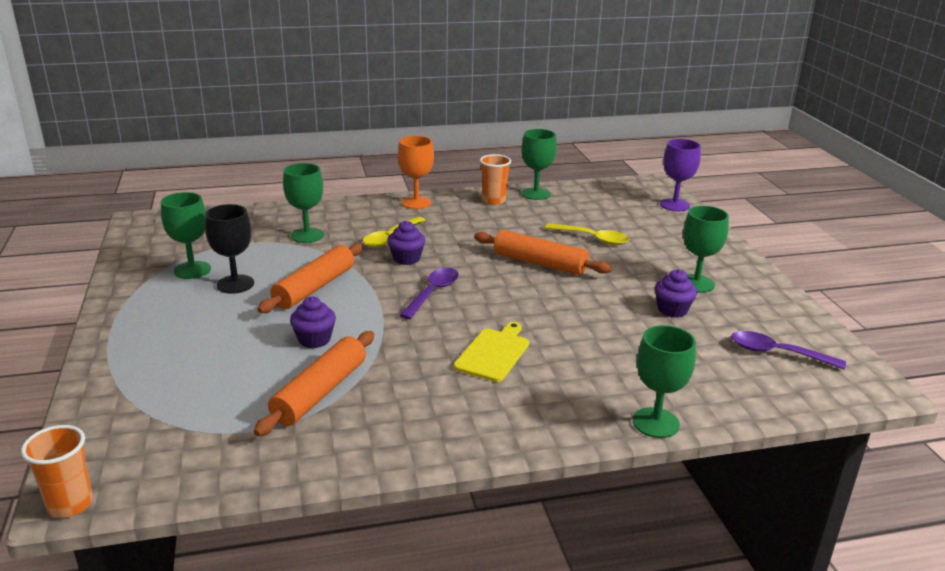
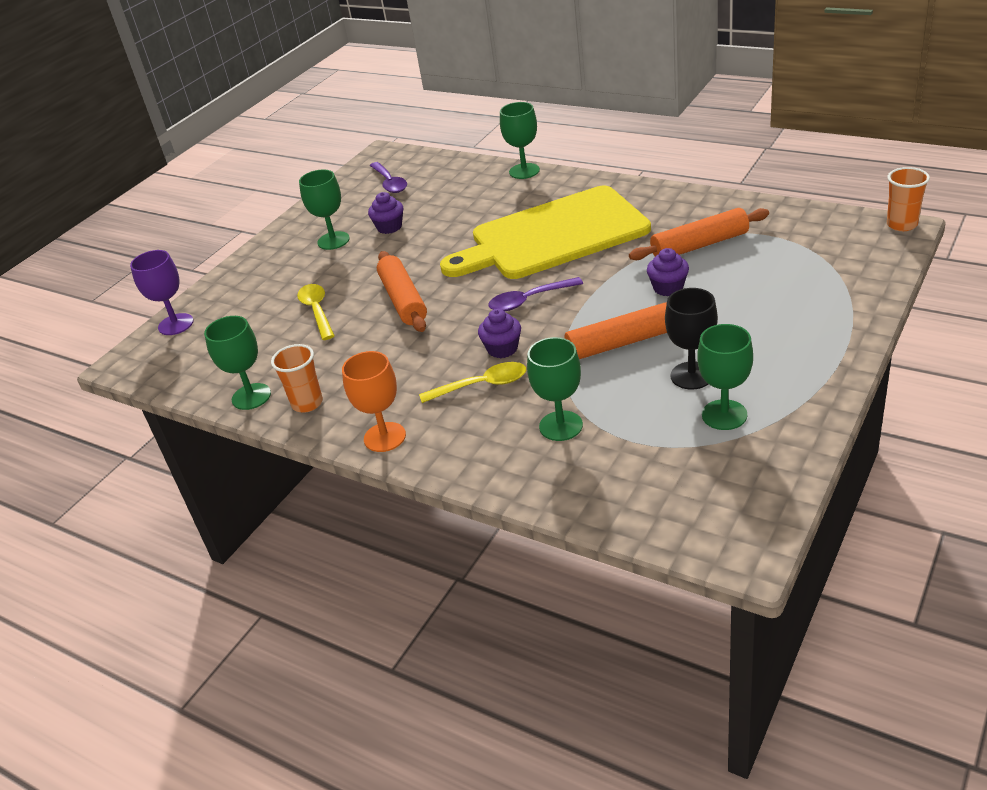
camera: 130 degrees left, 10 degrees up
(493, 353) = (553, 236): yellow cutting board -> yellow cutting board, size x2.41

